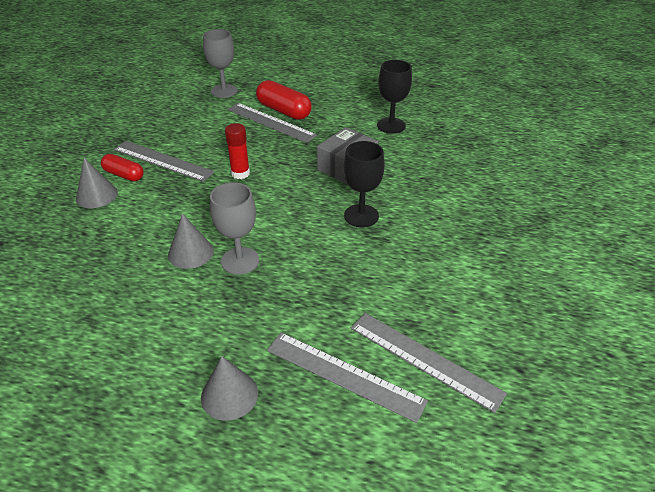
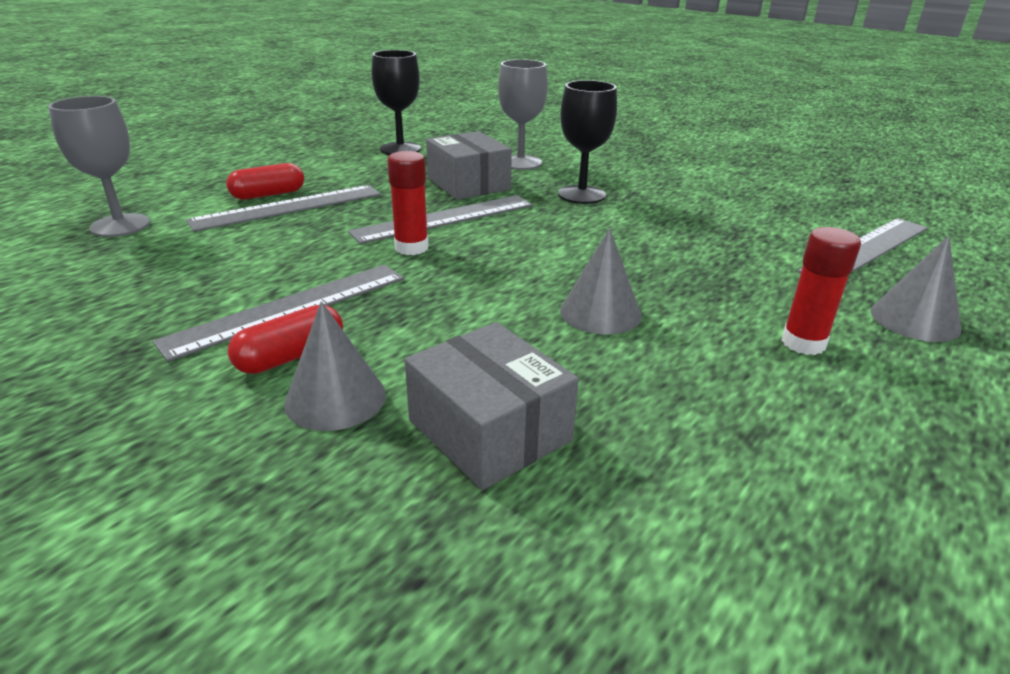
camera: 70 degrees left, 10 degrees down
(81, 239) = (489, 430): none -> grey box
(180, 336) = (803, 343): none -> red glue stick
(240, 261) = (639, 277): grey goblet -> grey goblet (520, 162)
(283, 111) = (268, 195): red capsule -> red capsule, size x0.64
(424, 359) = (837, 210): grey ruler -> grey ruler (444, 218)

